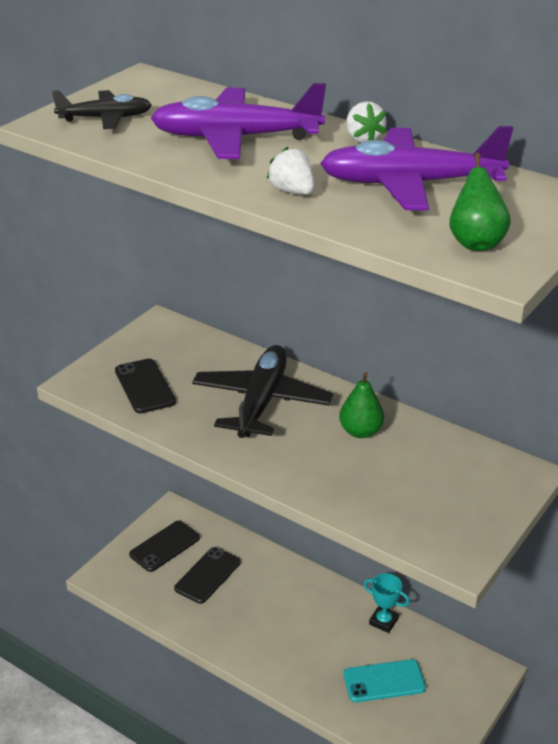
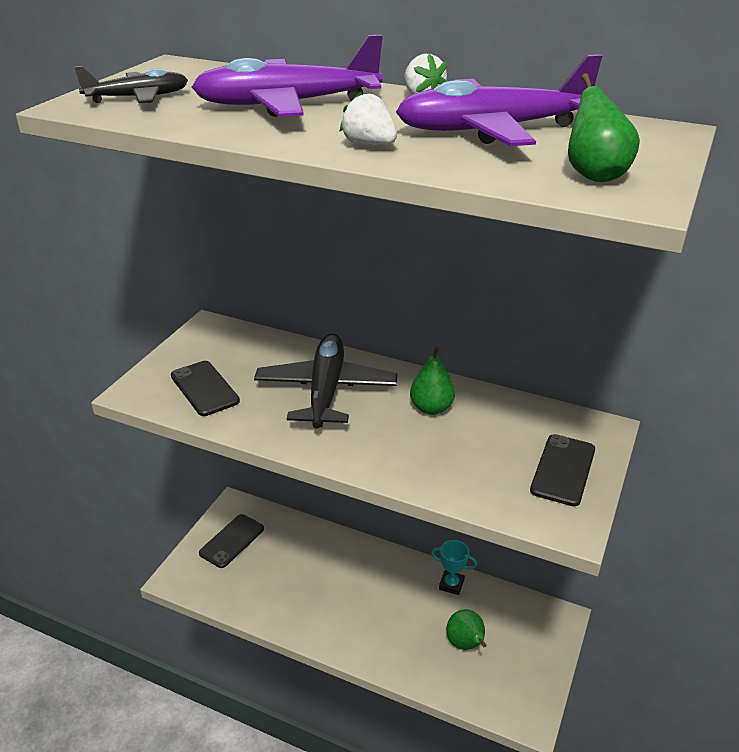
camera: 10 degrees left, 0 degrees up
(207, 575) = (278, 563): black phone -> black phone (563, 470)
(384, 681) = (466, 644): turquoise phone -> green pear

